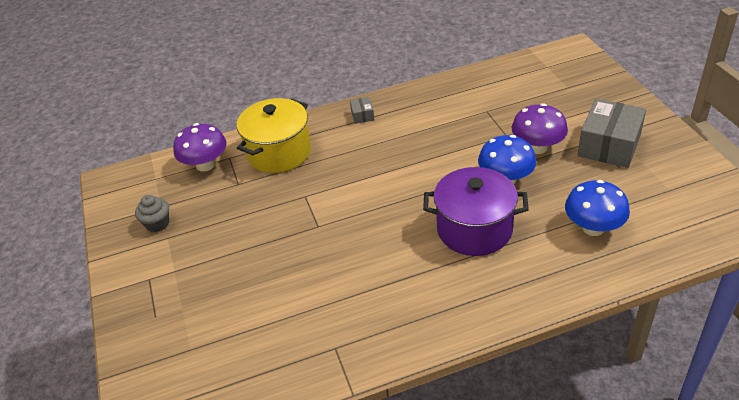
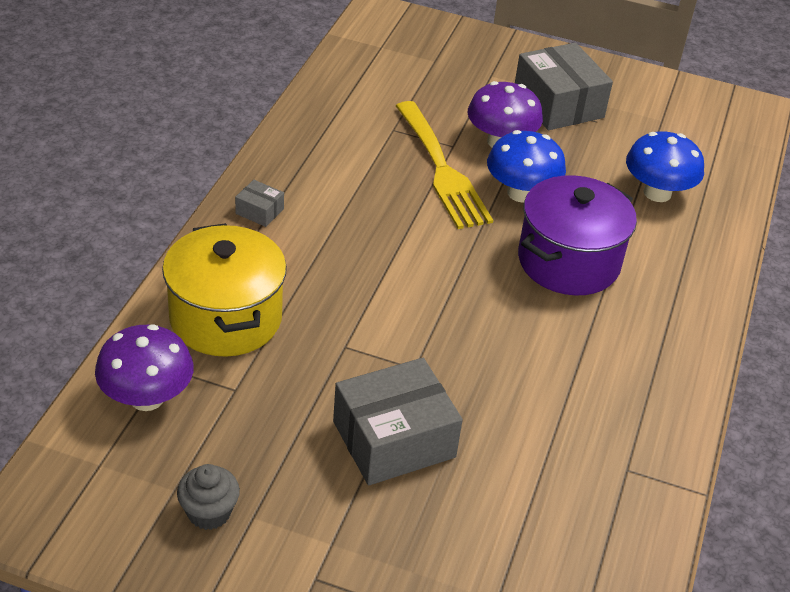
camera: 60 degrees left, 0 degrees up
(260, 249) = (394, 439): none -> grey box
(480, 144) = (442, 170): none -> yellow fork

